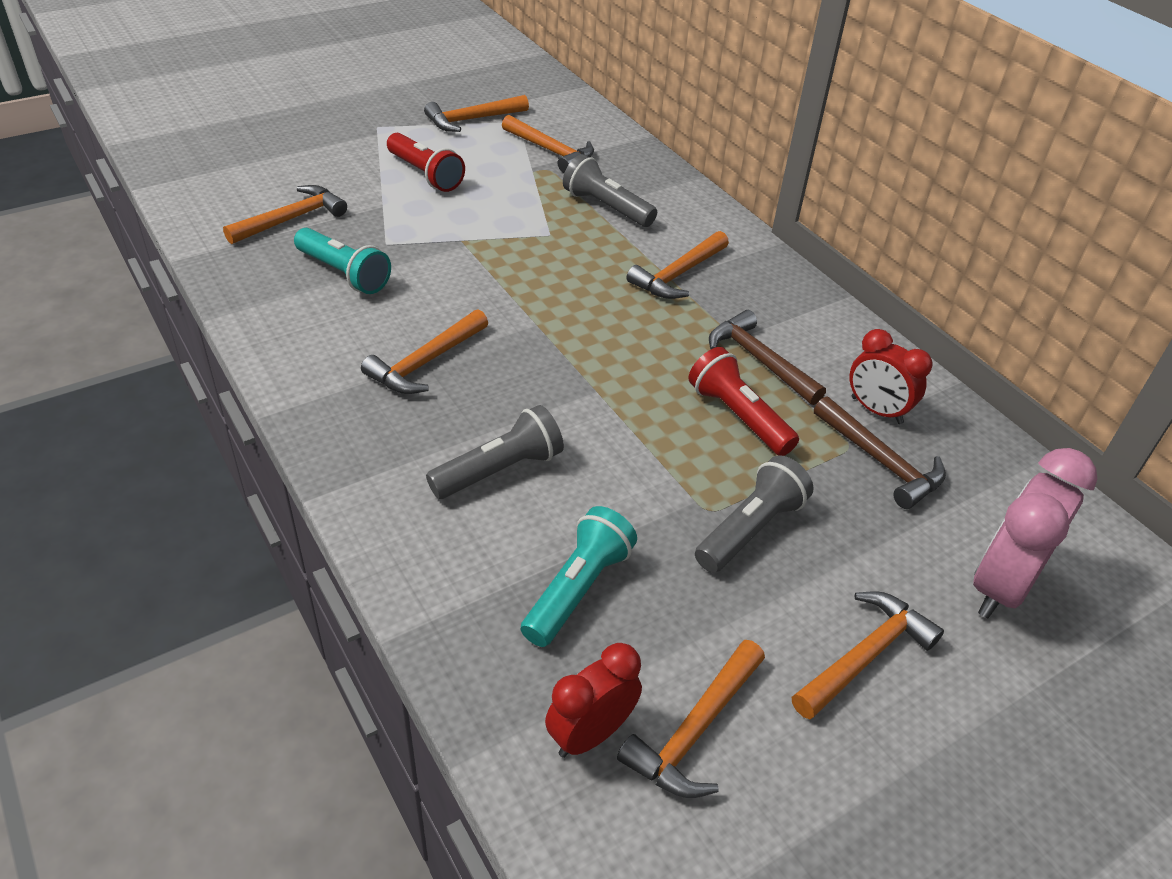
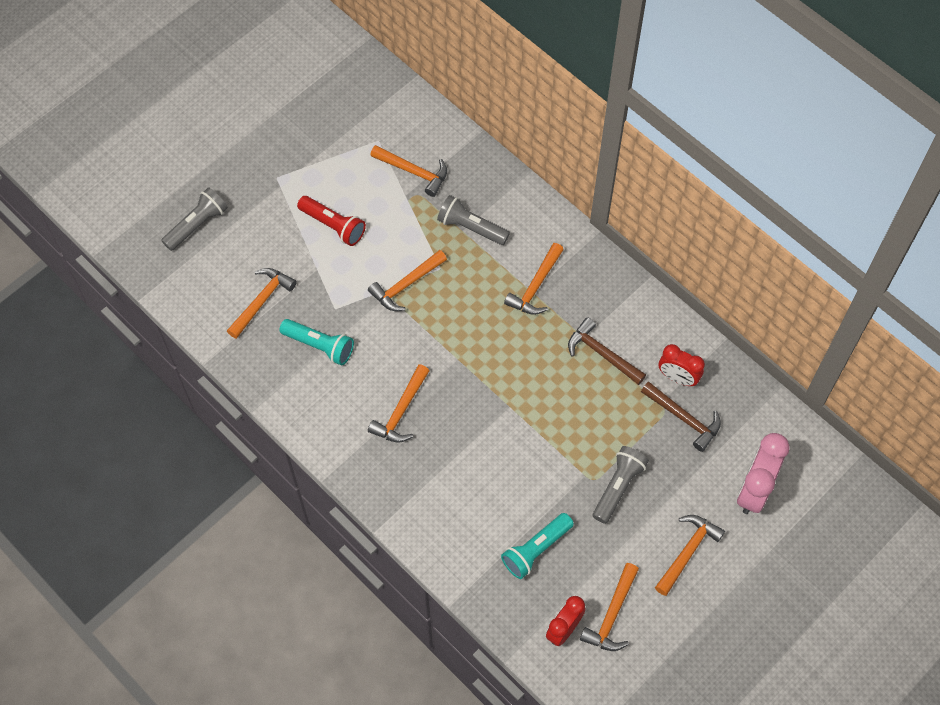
camera: 10 degrees left, 20 degrees up
(472, 120) = (343, 148): orange hammer -> orange hammer (406, 285)
(499, 470) = (472, 482): grey flashlight -> grey flashlight (197, 225)
(577, 588) = (536, 550): turquoise flashlight -> turquoise flashlight turned 150 degrees counterclockwise
(737, 416) = (597, 405): red flashlight -> none

